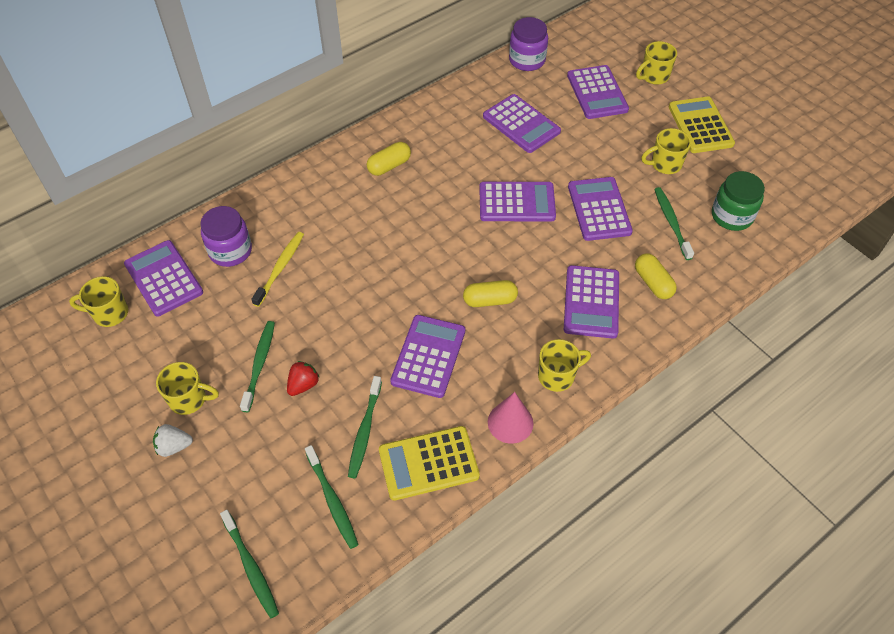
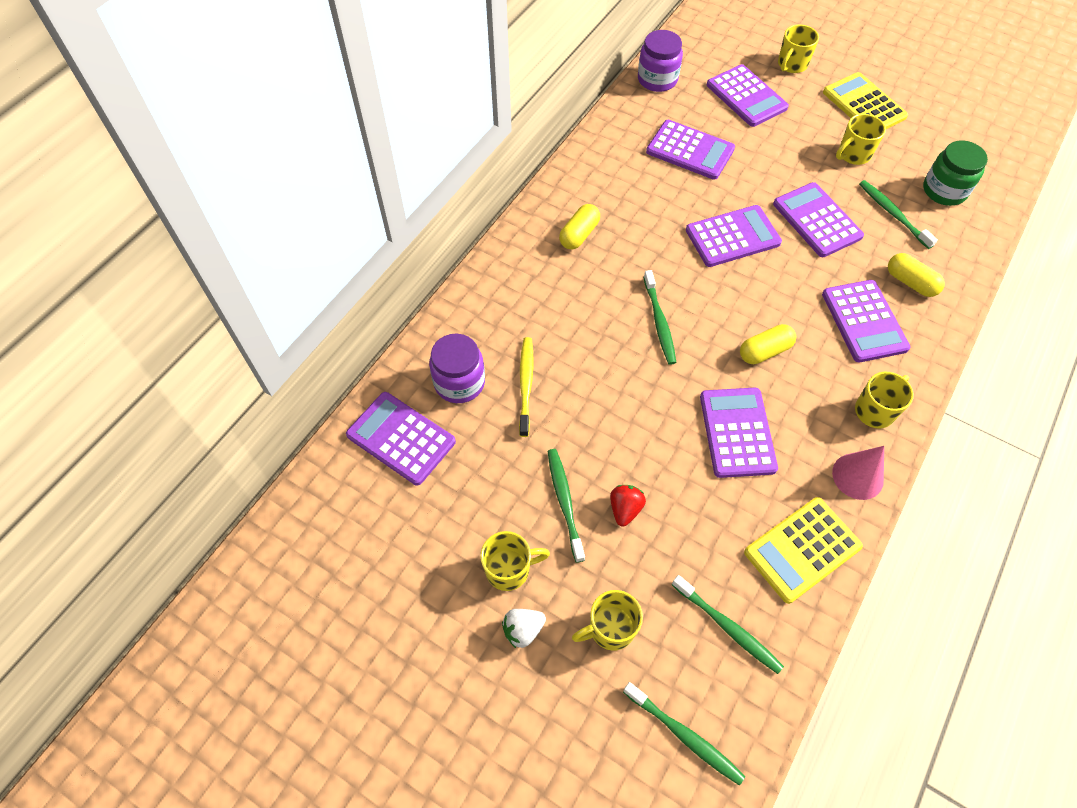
camera: 20 degrees left, 5 degrees up
(109, 313) = (360, 500): yellow mug -> yellow mug (610, 628)
(364, 431) = (718, 538): green toothbrush -> green toothbrush (659, 322)

